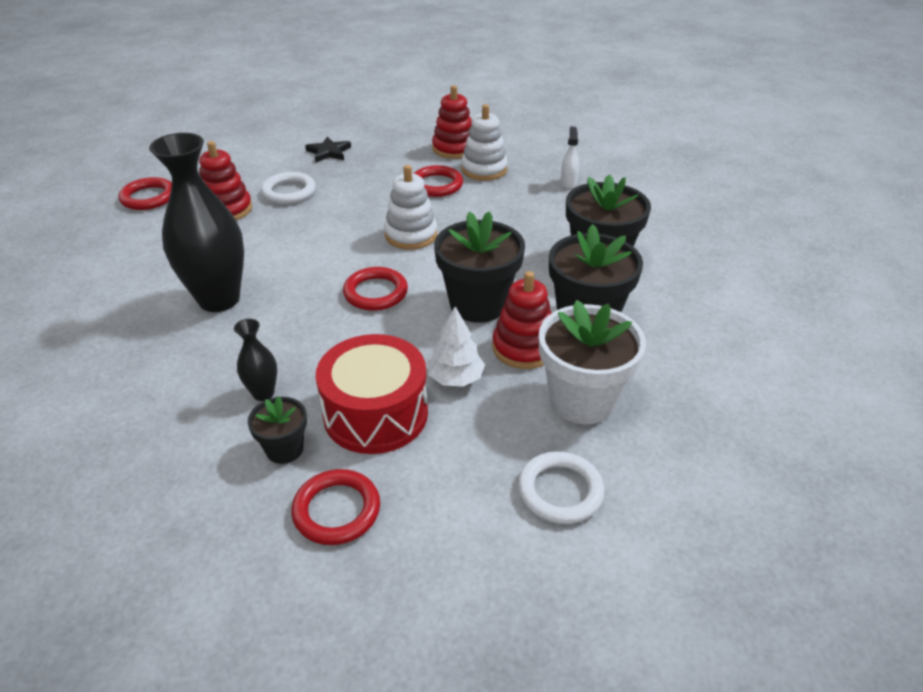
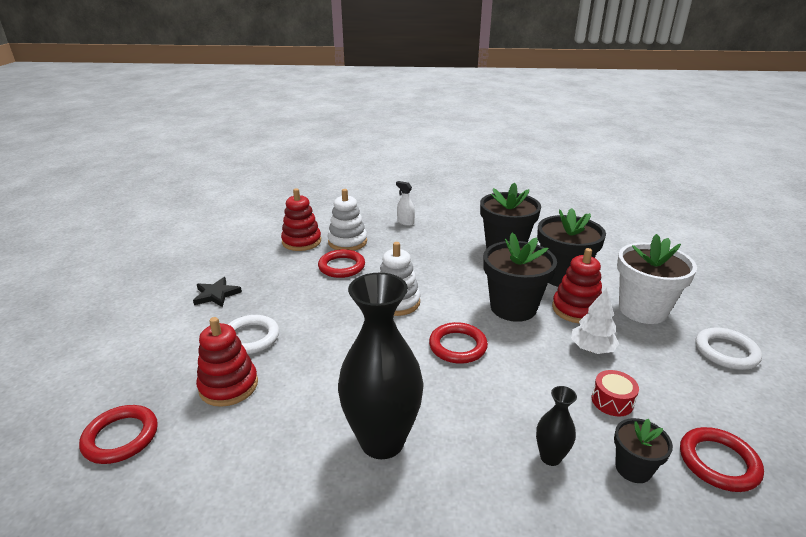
camera: 55 degrees left, 10 degrees down
(376, 413) = (612, 401): red drum -> red drum, size x0.45

